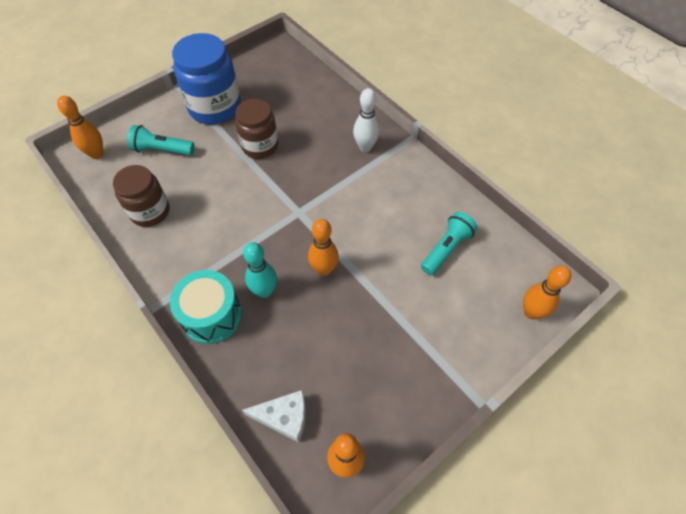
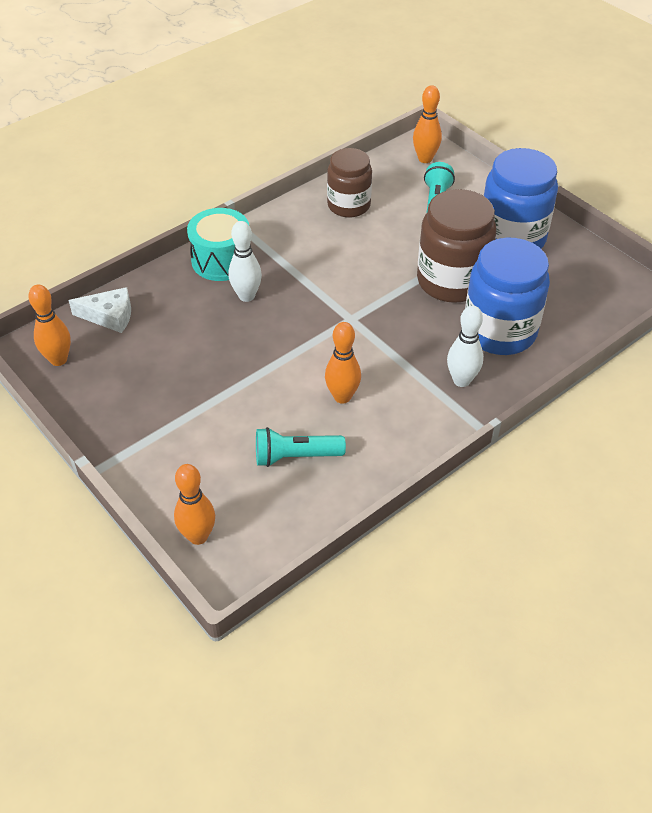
camera: 90 degrees right, 10 degrees down
(260, 146) = (451, 281): brown jar -> brown jar, size x1.51
(264, 291) = (246, 296): turquoise bowling pin -> white bowling pin
(284, 417) = (109, 316): white cheese -> white cheese turned 90 degrees counterclockwise
(316, 123) = (499, 331): none -> blue jar
(324, 269) = (271, 342): orange bowling pin -> orange bowling pin (342, 397)
(446, 249) = (295, 456): turquoise flashlight -> turquoise flashlight turned 135 degrees clockwise

